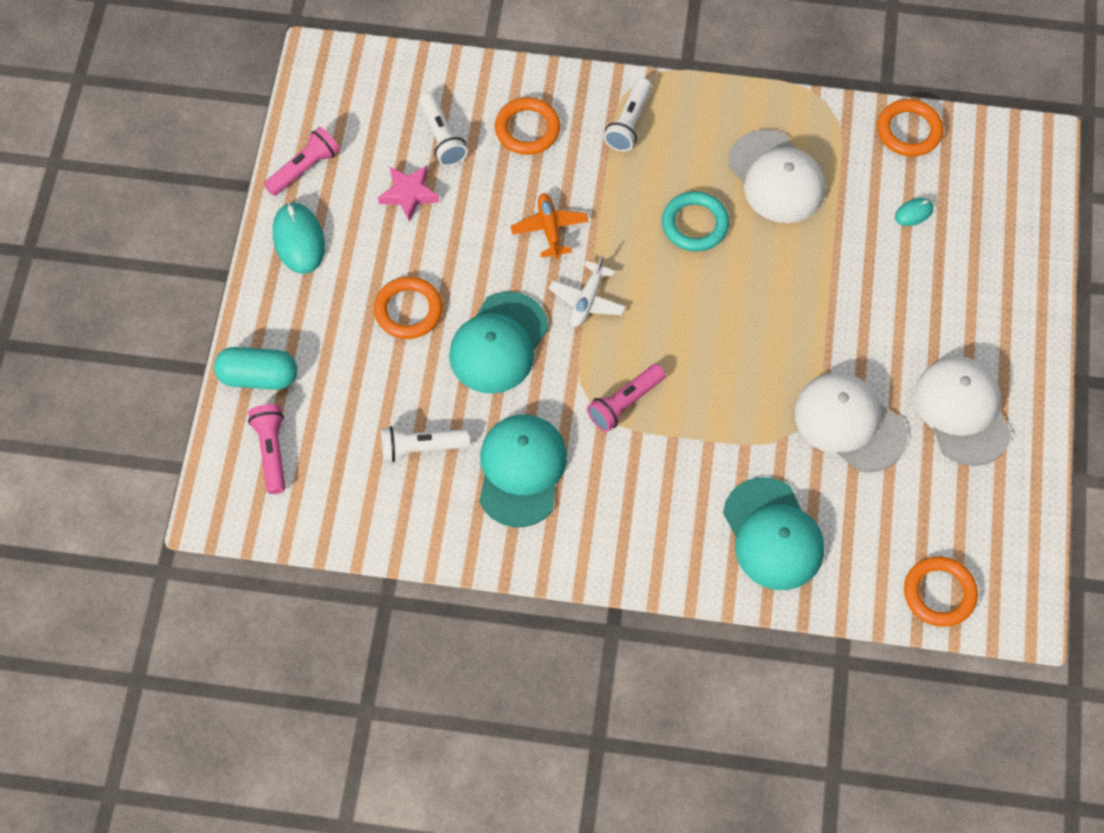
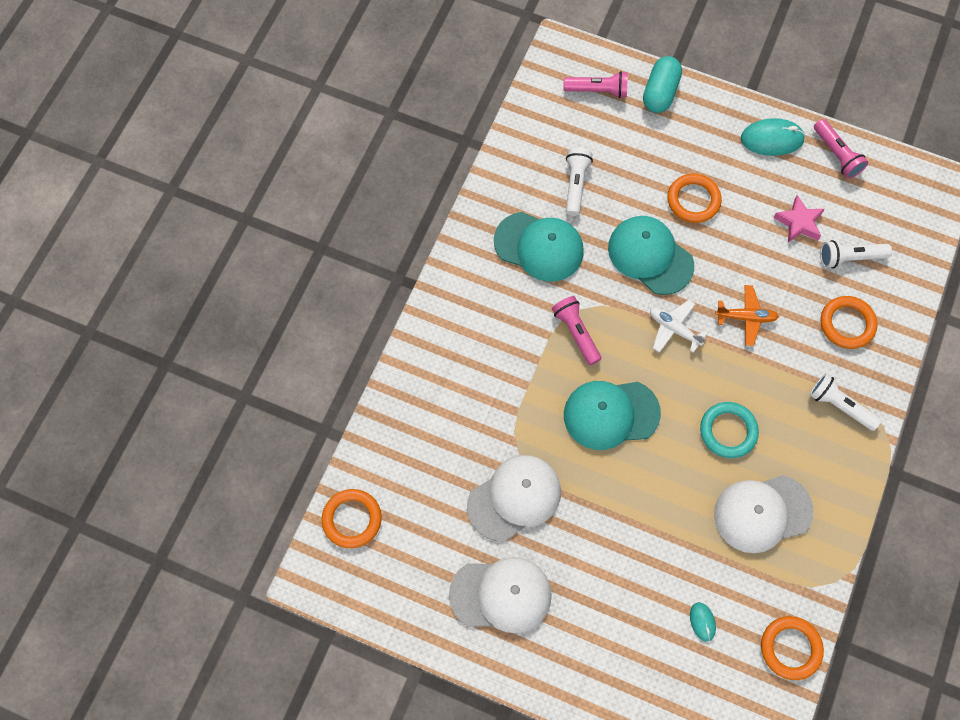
camera: 105 degrees right, 5 degrees up
(773, 534) = (437, 409): turquoise cap -> turquoise cap (611, 414)

